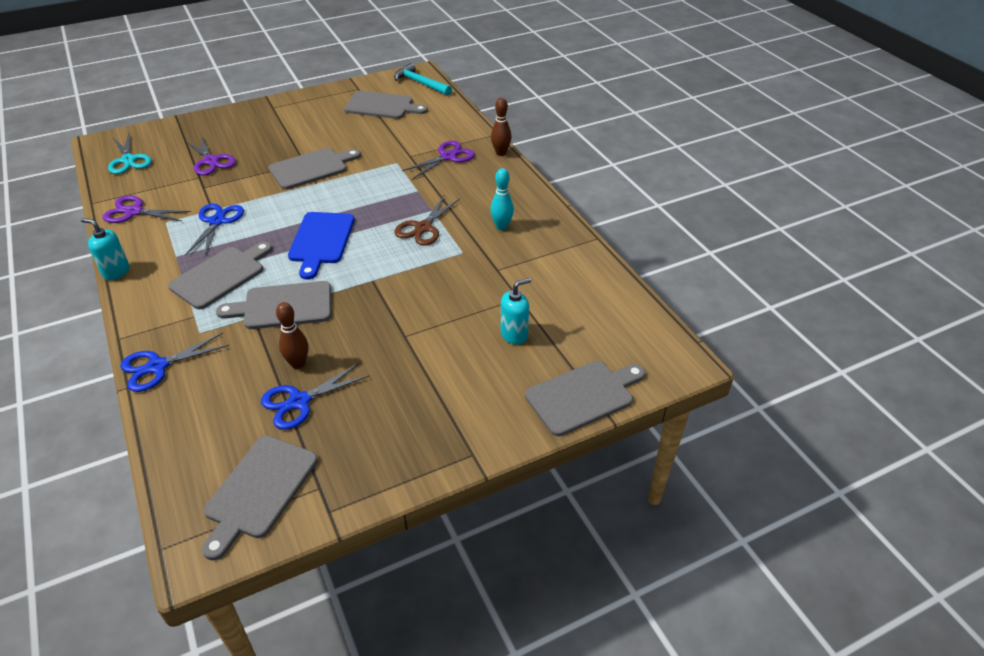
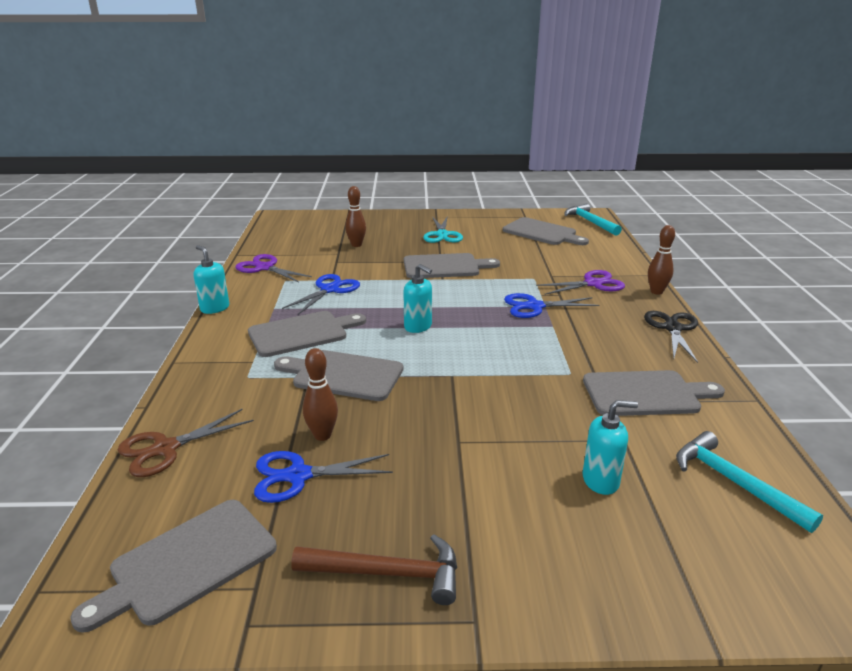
camera: 25 degrees right, 15 degrees down
(129, 160) = (289, 232): turquoise scissors -> turquoise scissors (442, 235)
(157, 367) = (186, 396): blue scissors -> blue scissors (534, 306)
(211, 161) = (356, 245): purple scissors -> brown bowling pin
(321, 241) = (418, 327): blue cutting board -> turquoise soap dispenser
(403, 446) = (387, 573): none -> brown hammer
(423, 228) = (535, 340): brown scissors -> brown scissors (165, 449)
(501, 227) = (630, 359): turquoise bowling pin -> none
(523, 188) = (672, 328): none -> black scissors
(583, 396) = (677, 596): grey cutting board -> grey cutting board (645, 394)
(597, 308) = (734, 482): none -> turquoise hammer

